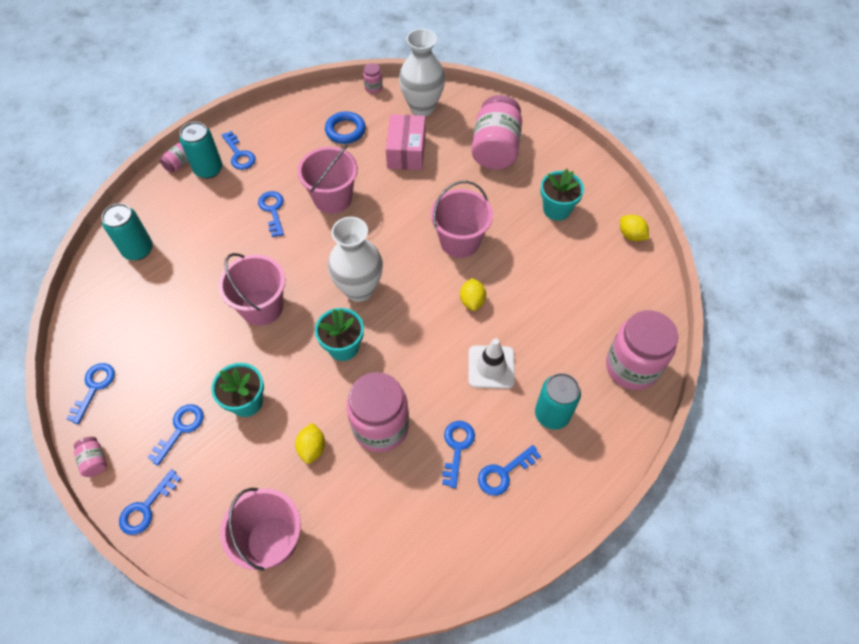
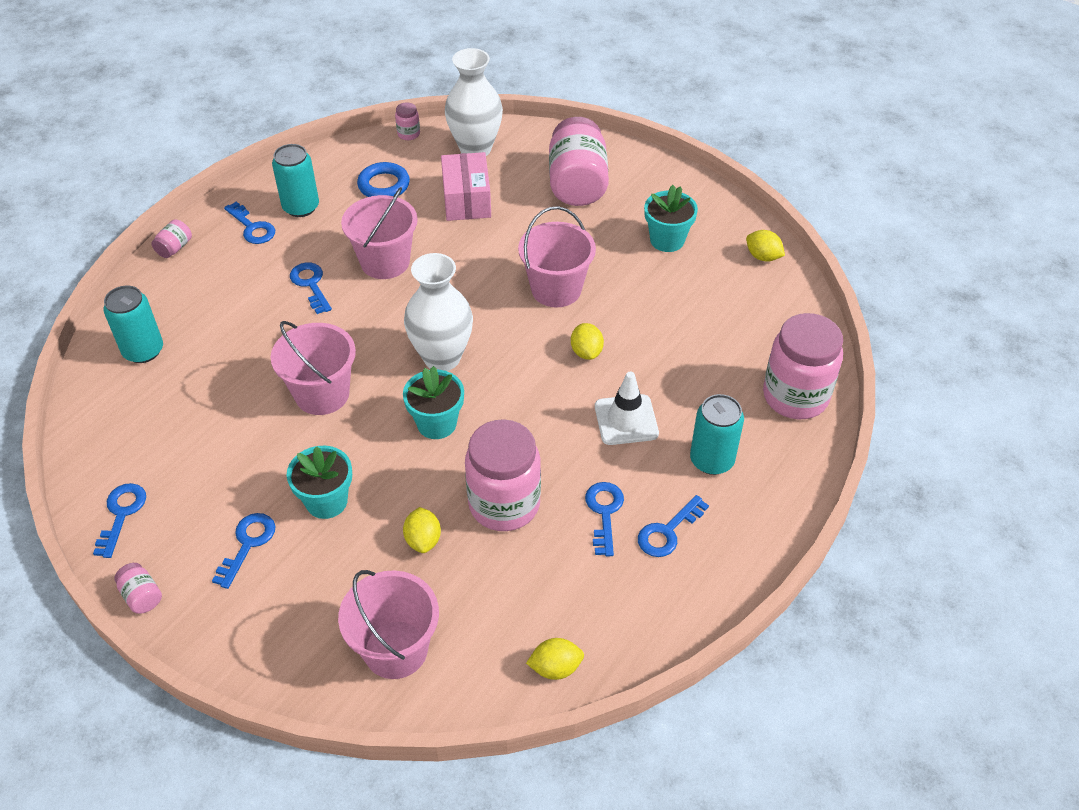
camera: 10 degrees left, 10 degrees down
(146, 508) = (223, 638): blue key -> none
(208, 169) = (216, 249): turquoise can -> turquoise can (301, 207)
(391, 579) = (555, 668): none -> yellow lemon

